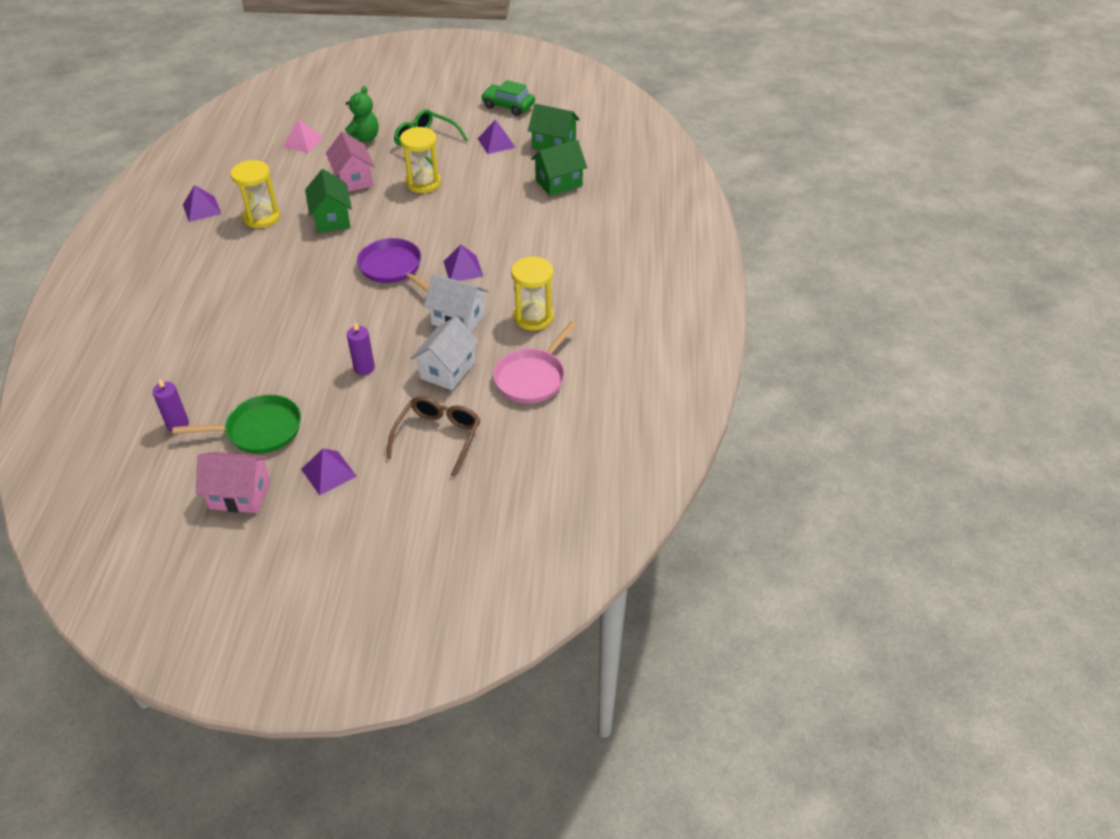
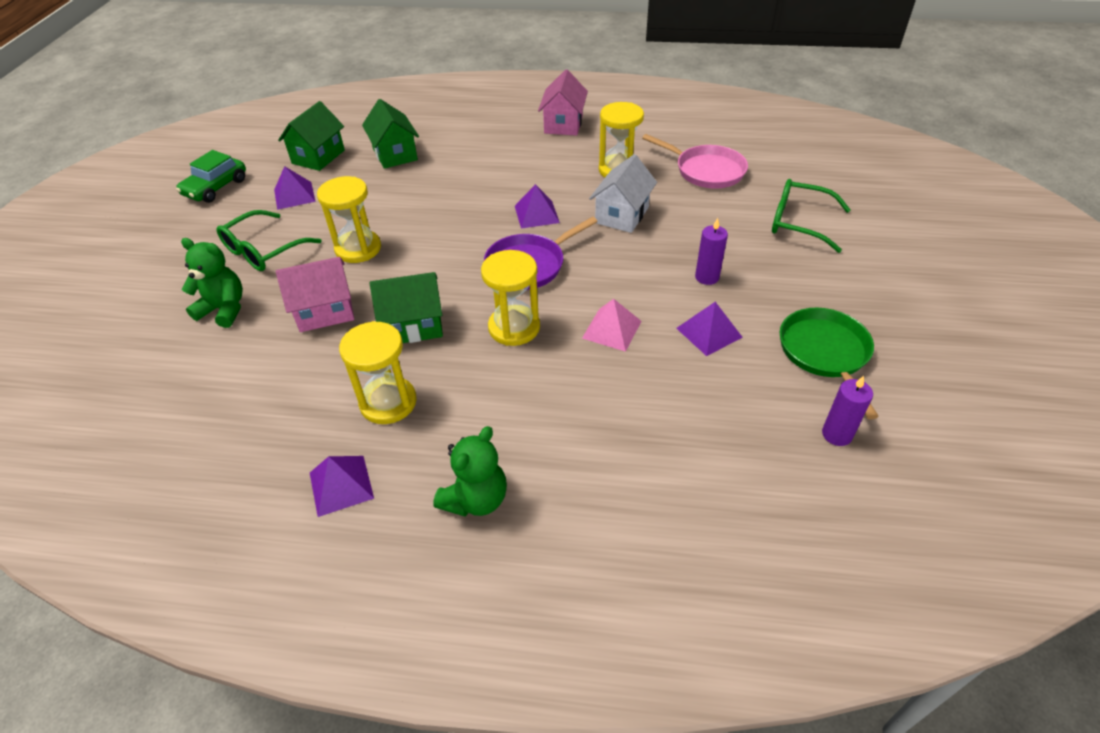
camera: 85 degrees left, 0 degrees up
(176, 259) = (476, 499): none -> green teddy bear
(240, 494) = (928, 358): pink house -> pink house (563, 124)
(303, 142) = (196, 375): pink pyramid -> pink pyramid (611, 329)
(321, 265) = (514, 327): none -> yellow hourglass
(328, 472) = (871, 292): purple pyramid -> purple pyramid (709, 332)
(438, 437) = (799, 223): brown glasses -> green glasses
(447, 370) = (702, 220): white house -> none

